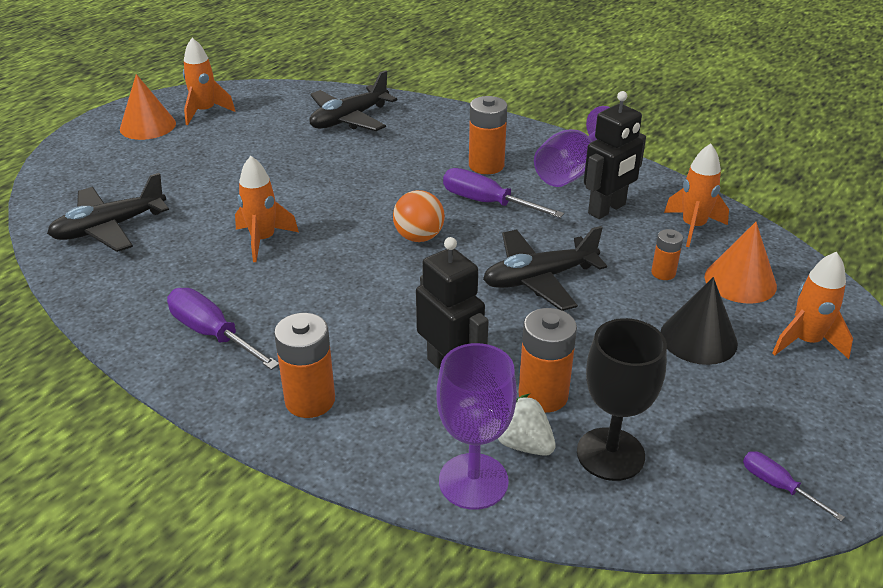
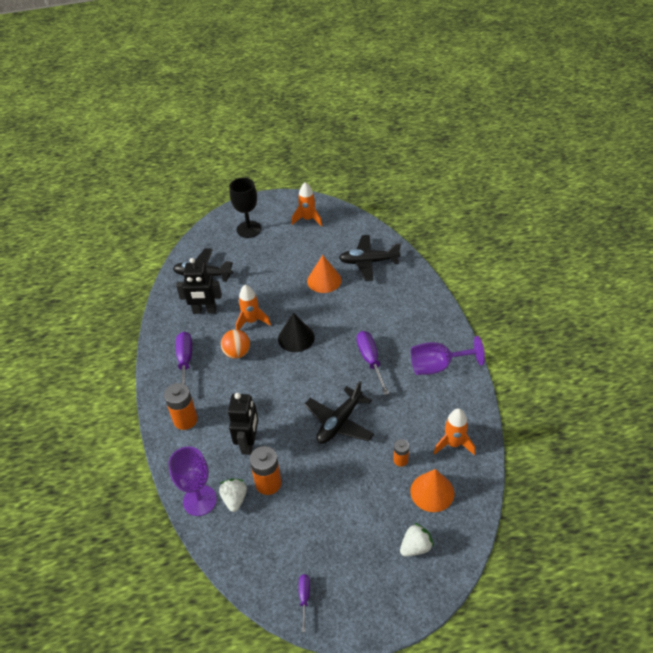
camera: 45 degrees right, 10 degrees up
(148, 126) = (275, 216): orange cone -> orange cone (324, 280)
(419, 237) = (316, 362): orange ball -> orange ball (237, 353)
(486, 165) = (399, 335): orange battery -> none
(539, 279) = (339, 422): black plane -> black plane turned 75 degrees counterclockwise
(607, 209) = (424, 403): black robot -> black robot (204, 311)
(610, 454) = (260, 530): black goblet -> black goblet (249, 229)
(698, 338) = (368, 507): black cone -> black cone (296, 338)
(806, 342) = (415, 547): orange rocket -> white strawberry

